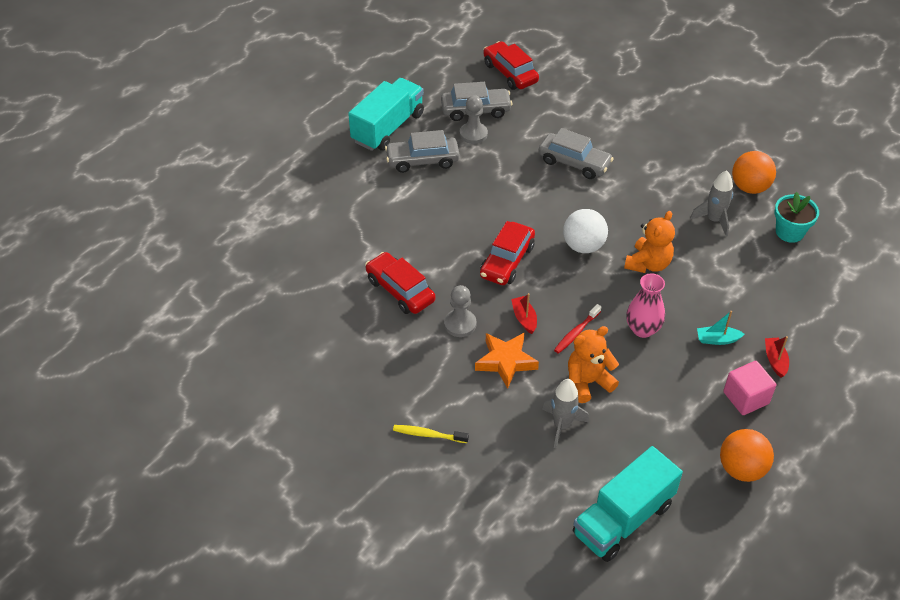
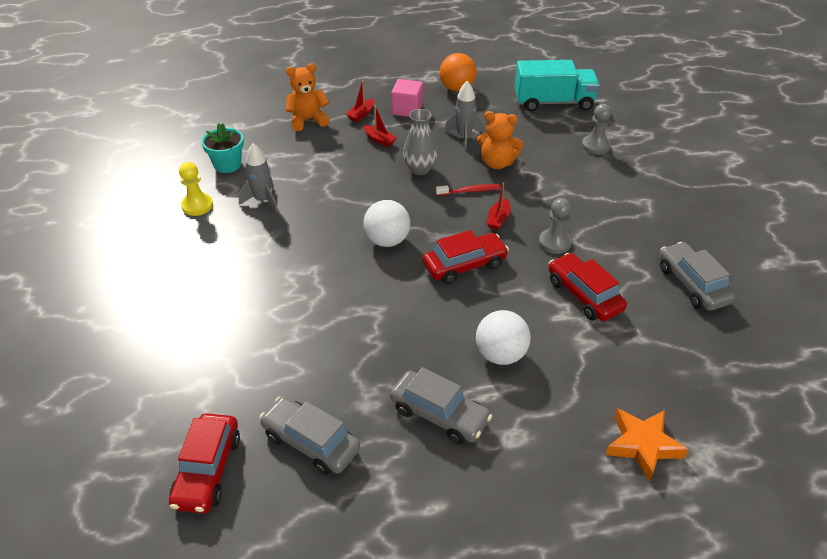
camera: 140 degrees left, 5 degrees down
(388, 128) = (436, 490): turquoise truck -> none
(400, 290) = (584, 295): red car -> red car turned 150 degrees clockwise
(420, 213) = (500, 354): none -> white ball
(428, 434) = (644, 192): yellow toothbrush -> none
(473, 134) = (350, 411): grey pawn -> grey pawn (595, 146)
(505, 361) = (543, 202): orange star -> orange star (642, 445)
(562, 425) = (542, 152): grey rocket -> grey rocket (464, 136)
(574, 163) = (296, 312): grey car -> grey car (692, 284)
(642, 329) = (420, 169): pink vase -> grey vase
(648, 264) = (356, 201): orange teddy bear -> orange teddy bear (308, 120)
(717, 339) = (379, 140): turquoise boat -> red boat
(749, 187) = (197, 206): orange ball -> yellow pawn

